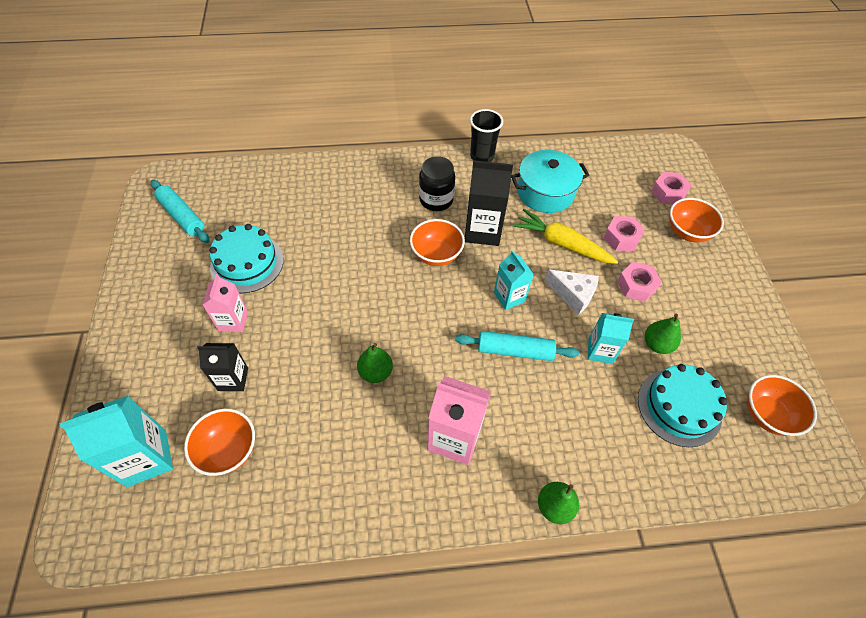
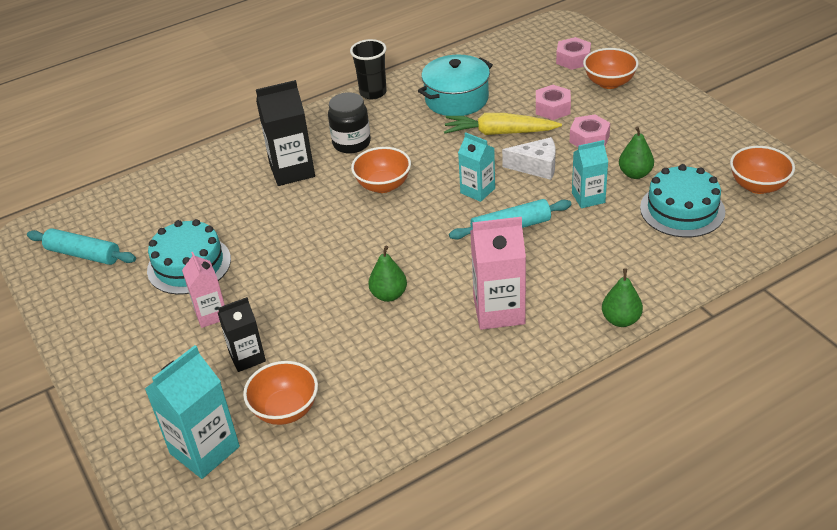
camera: 20 degrees left, 15 degrees down
(482, 231) = (416, 150): black carton -> black carton (292, 170)

